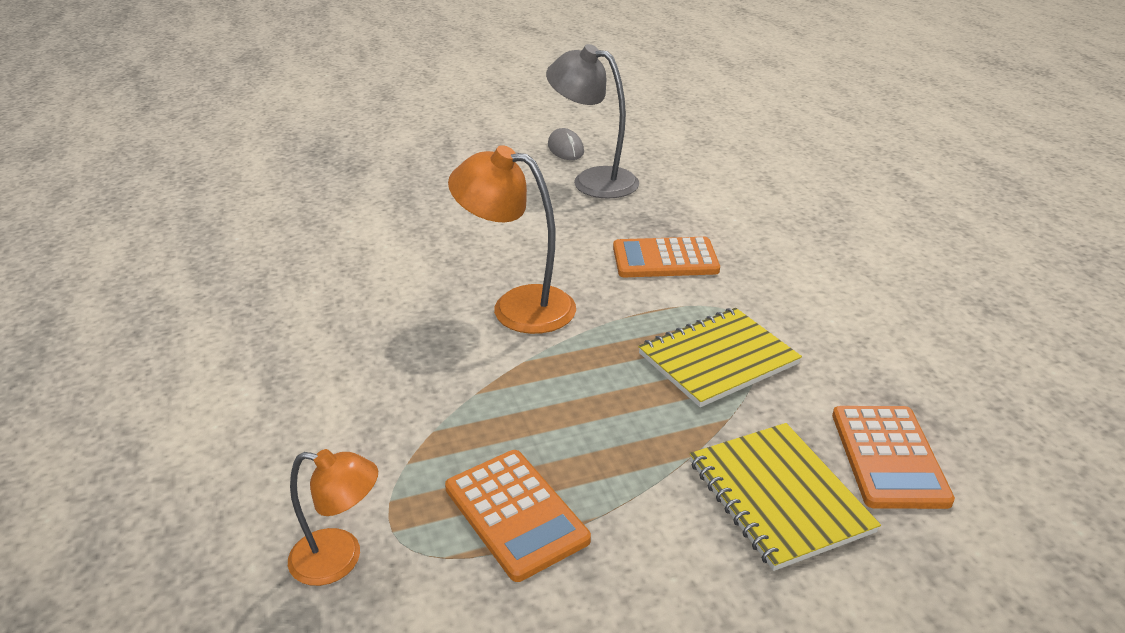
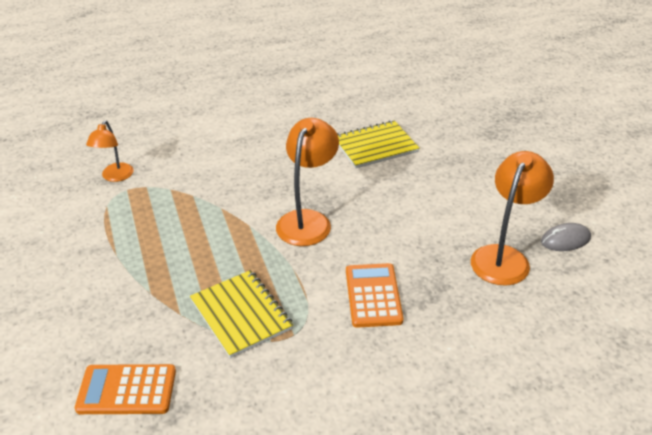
camera: 90 degrees right, 5 degrees up
(516, 514) = (126, 226): orange calculator -> none
(593, 180) = (504, 257): grey lamp -> orange lamp
(778, 496) = (109, 328): yellow notebook -> yellow notebook (375, 146)

